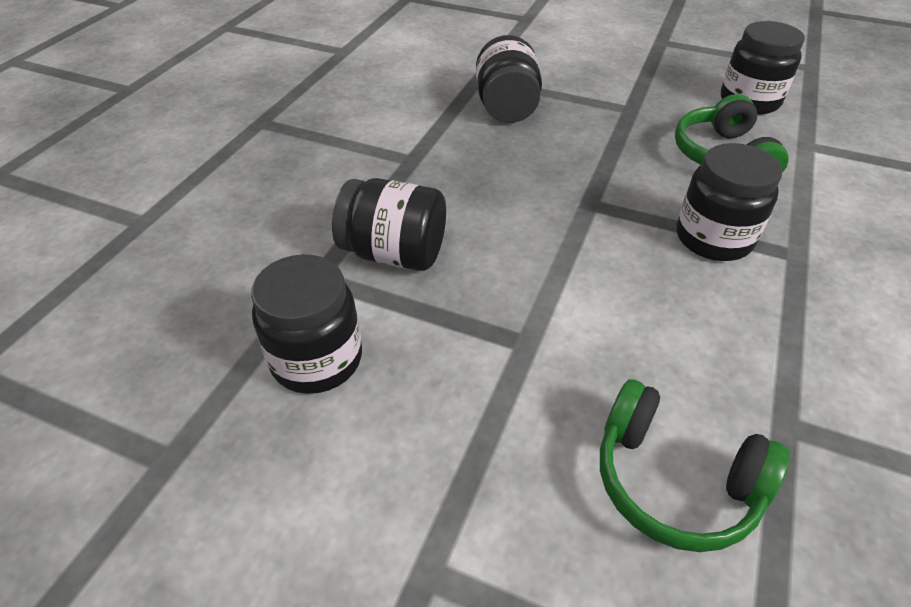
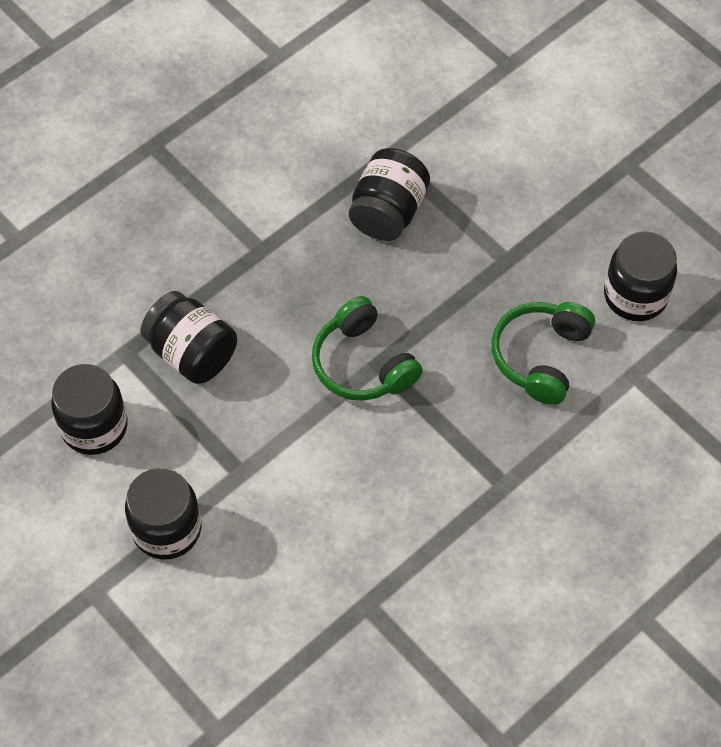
camera: 25 degrees right, 15 degrees up
(674, 481) = (266, 606): green headphones -> green headphones (363, 364)
(713, 238) = (451, 442): black jar -> black jar (167, 529)

